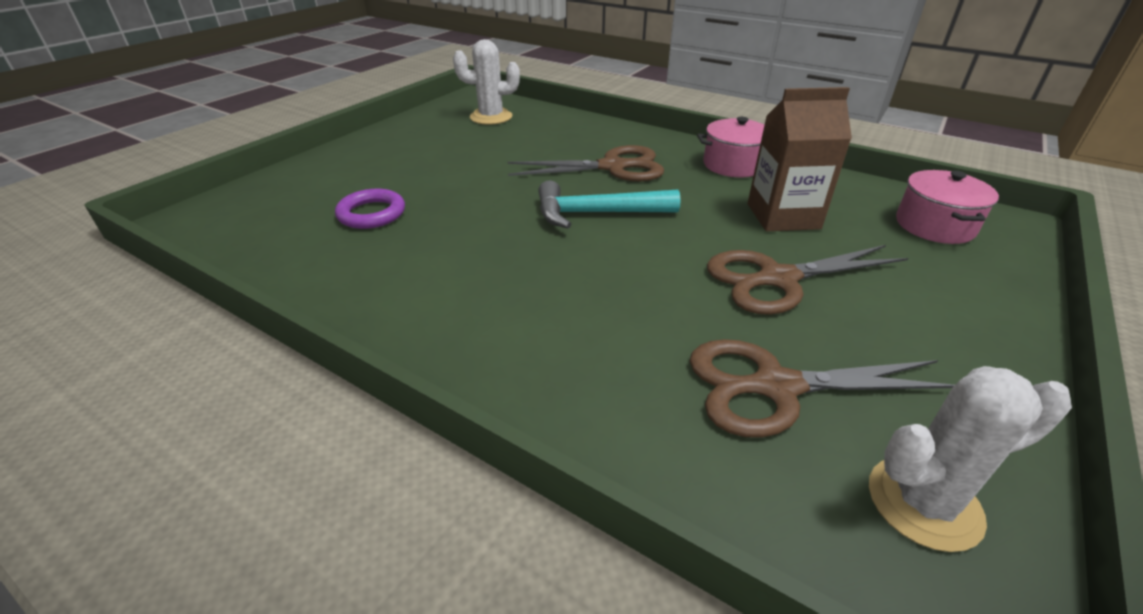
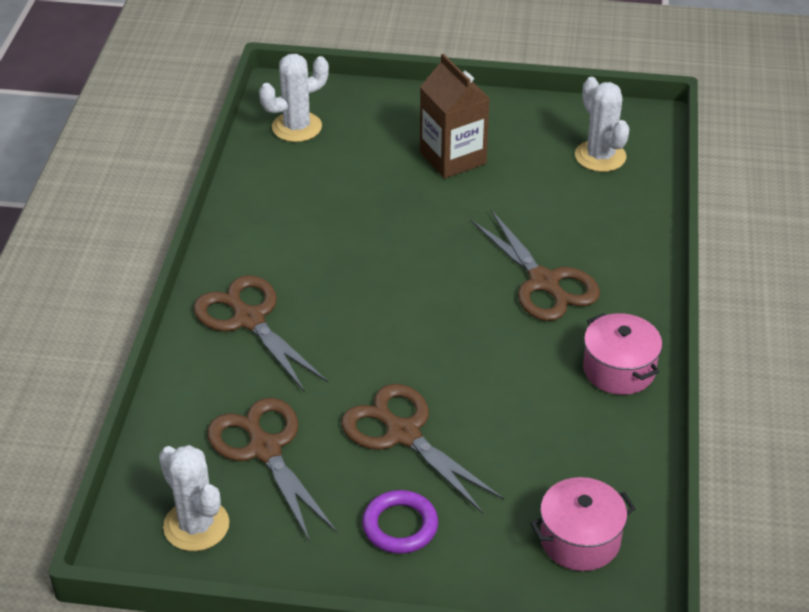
camera: 65 degrees right, 5 degrees up
(255, 226) = (296, 127): none -> white cactus
(371, 214) = (352, 174): purple ring -> purple ring (400, 526)
(532, 339) = (249, 320): none -> brown scissors
(597, 213) = (441, 300): turquoise hammer -> none
(783, 216) = (522, 424): brown carton -> brown carton (453, 158)

